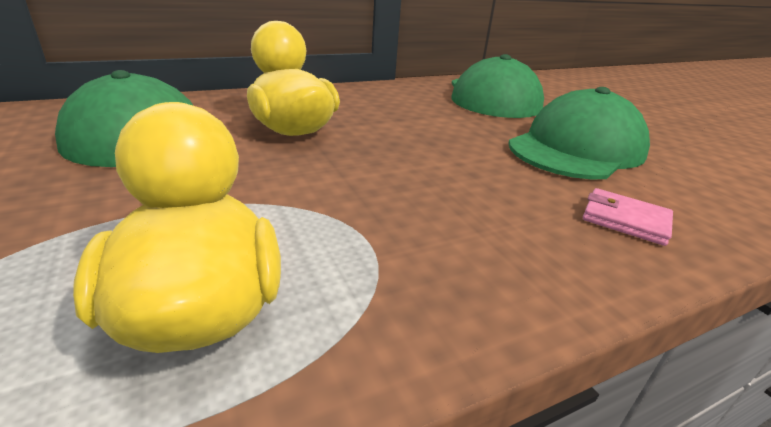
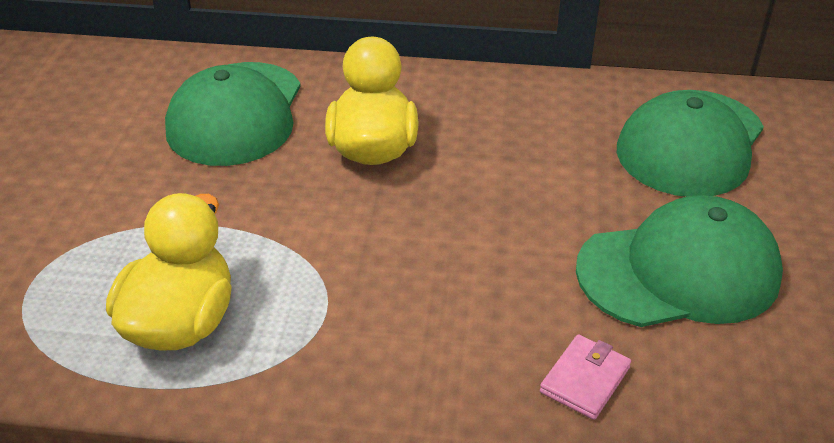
camera: 35 degrees right, 10 degrees up
(625, 220) = (585, 380): pink wallet -> pink wallet turned 60 degrees clockwise

